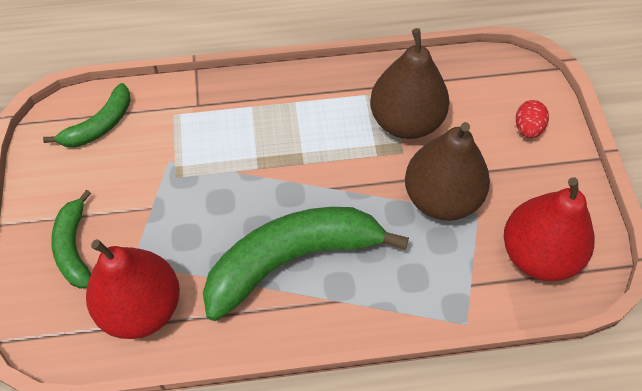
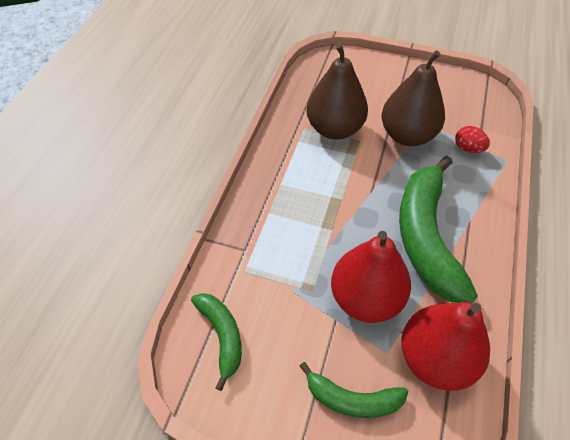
camera: 65 degrees left, 5 degrees down
(528, 128) = (372, 75): red egg -> red egg (468, 148)
(538, 254) = (468, 108): red pear -> red pear (365, 298)

